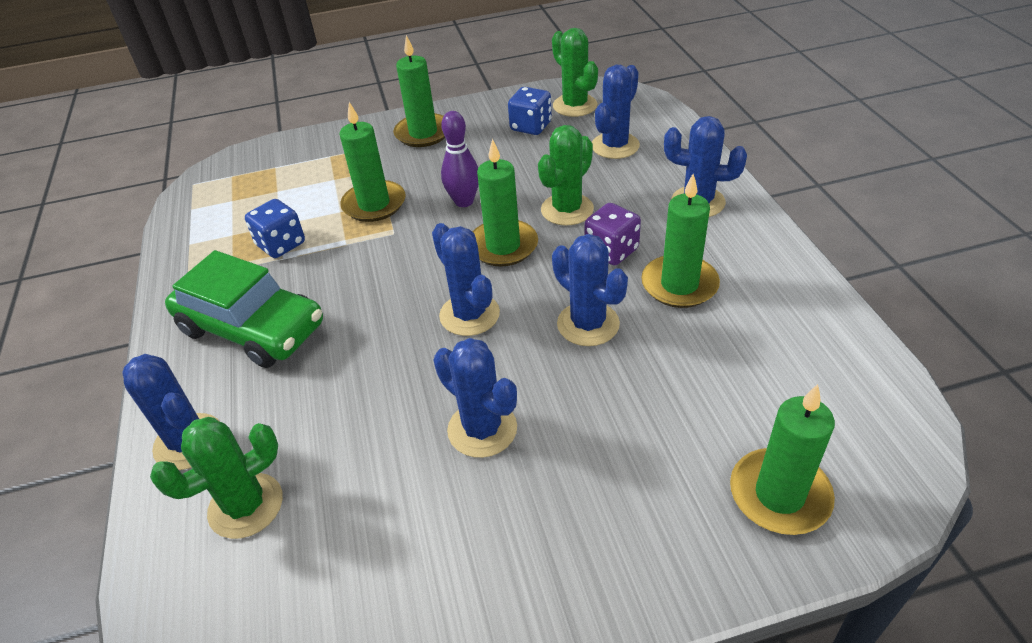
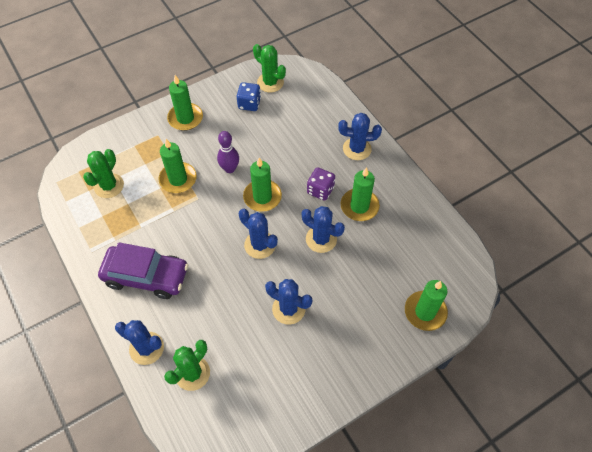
camera: 20 degrees left, 15 degrees up
(252, 328) = (146, 276): green car -> purple car
(281, 244) = (135, 218): blue dice -> none
(567, 209) = (289, 165): green cactus -> green cactus (109, 186)
(615, 146) = (302, 113): blue cactus -> none

